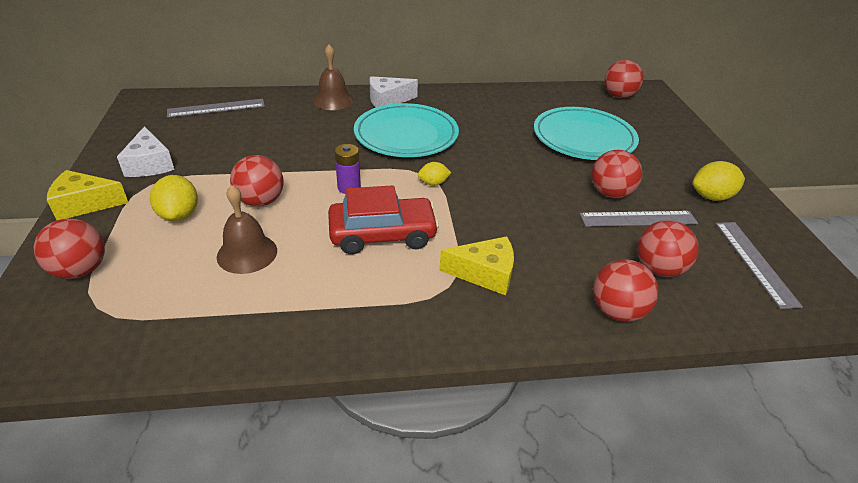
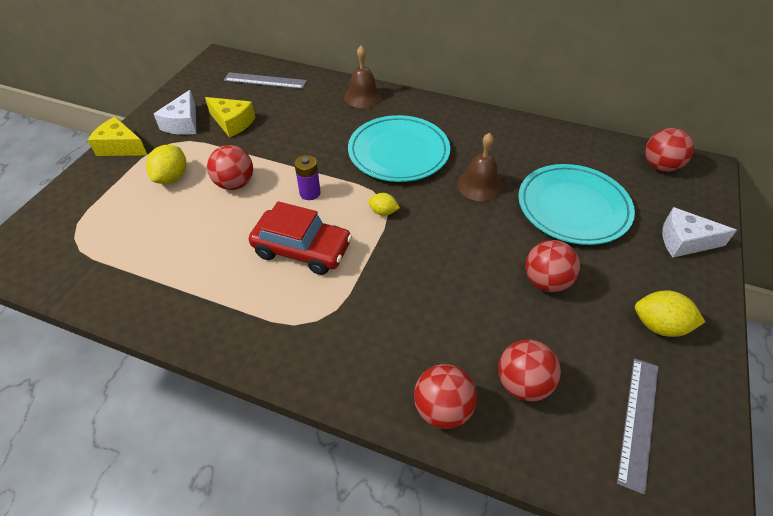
camera: 30 degrees right, 10 degrees up
(81, 270) = (84, 203): red ball -> none
(247, 253) = (193, 229): brown bell -> brown bell (479, 185)
(388, 100) = (411, 109): white cheese -> white cheese (684, 241)
(485, 274) = (356, 321): yellow cheese -> yellow cheese (232, 123)
(638, 219) = (550, 321): grey ruler -> none

